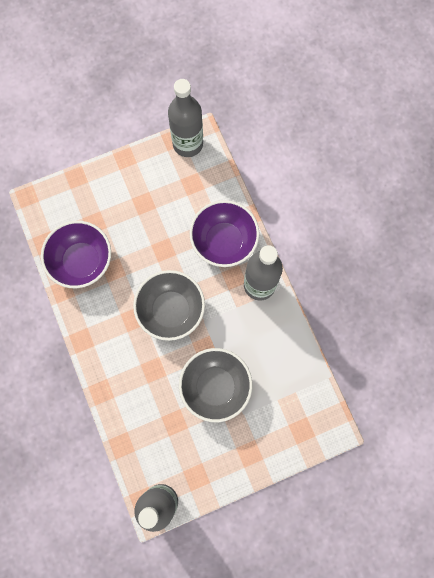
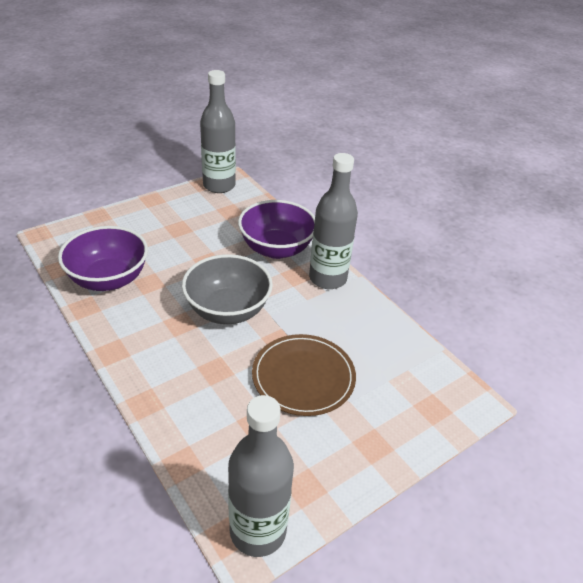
camera: 15 degrees left, 35 degrees down
(215, 386) = (303, 377): grey bowl -> brown plate

